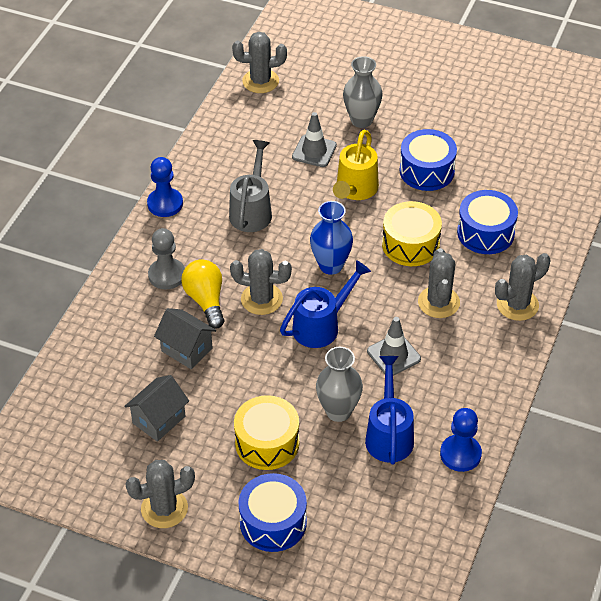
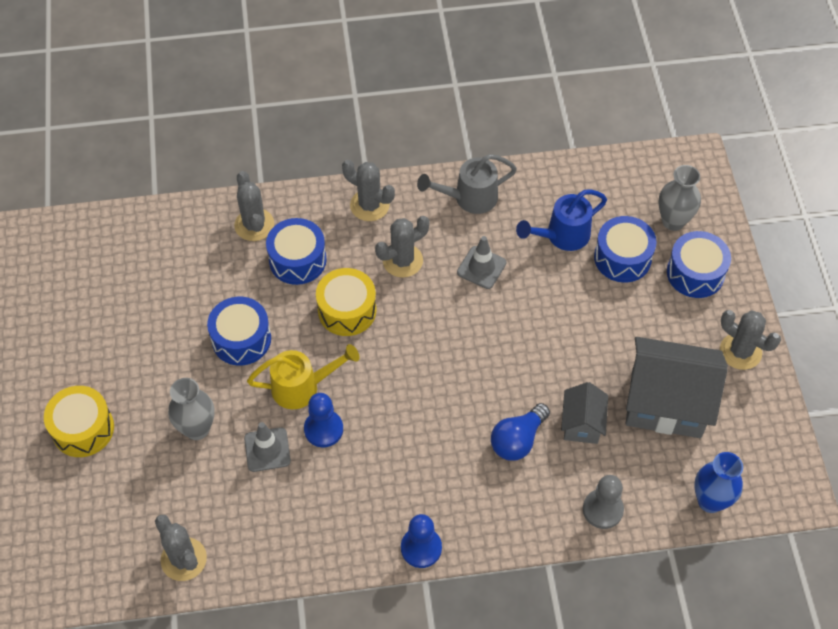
camera: 120 degrees left, 10 degrees up
(159, 420) = (666, 403): grey house -> grey house, size x1.91
(167, 275) = (510, 491): grey pawn -> grey pawn (602, 509)
(206, 300) = (518, 440): yellow light bulb -> blue light bulb
(252, 211) = (383, 462): grey watering can -> grey watering can (469, 198)
(261, 299) = (486, 395): grey cactus -> grey cactus (254, 225)
(267, 443) = (630, 313): yellow drum -> yellow drum (83, 429)
(321, 326) = (485, 334): blue watering can -> none
(331, 265) = (411, 360): blue vase -> blue vase (710, 501)
(331, 470) = (622, 258): none -> blue drum
(338, 411) = (564, 279): grey vase -> grey vase (673, 221)
(460, 454) = (547, 183): blue pawn -> blue pawn (323, 429)

